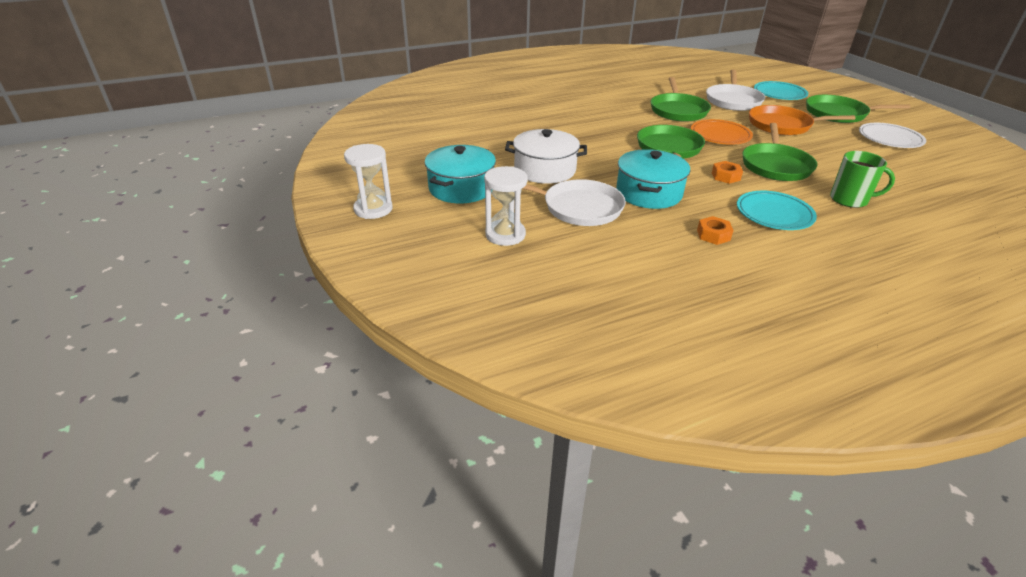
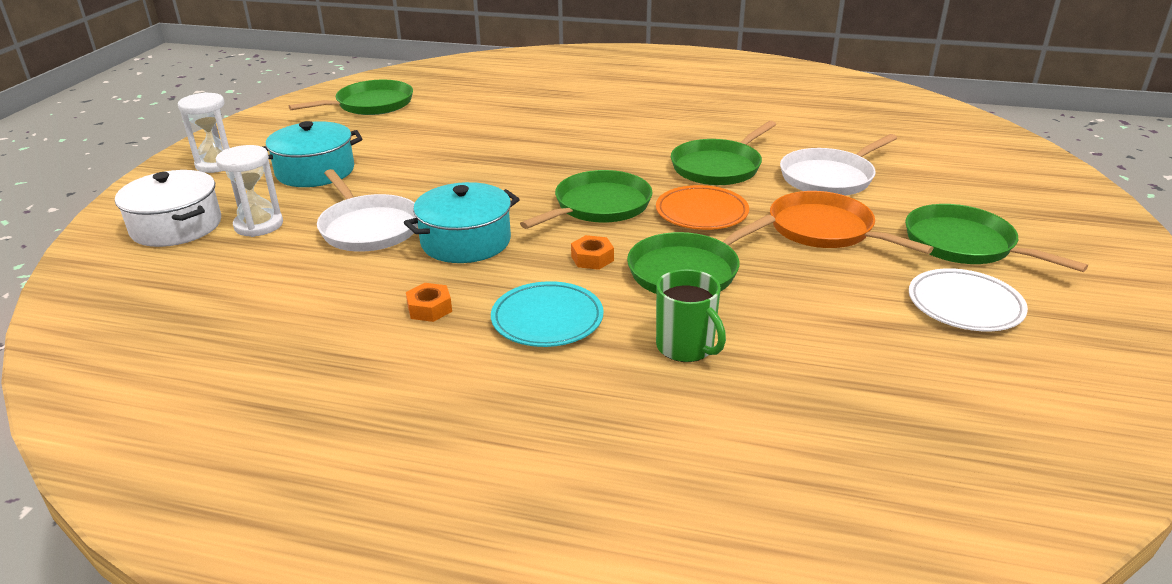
camera: 40 degrees right, 5 degrees down
(397, 134) = (371, 104): none -> green pan
(545, 170) = (421, 181): white pot -> white pot (176, 226)
(779, 94) = (930, 190): turquoise plate -> none

